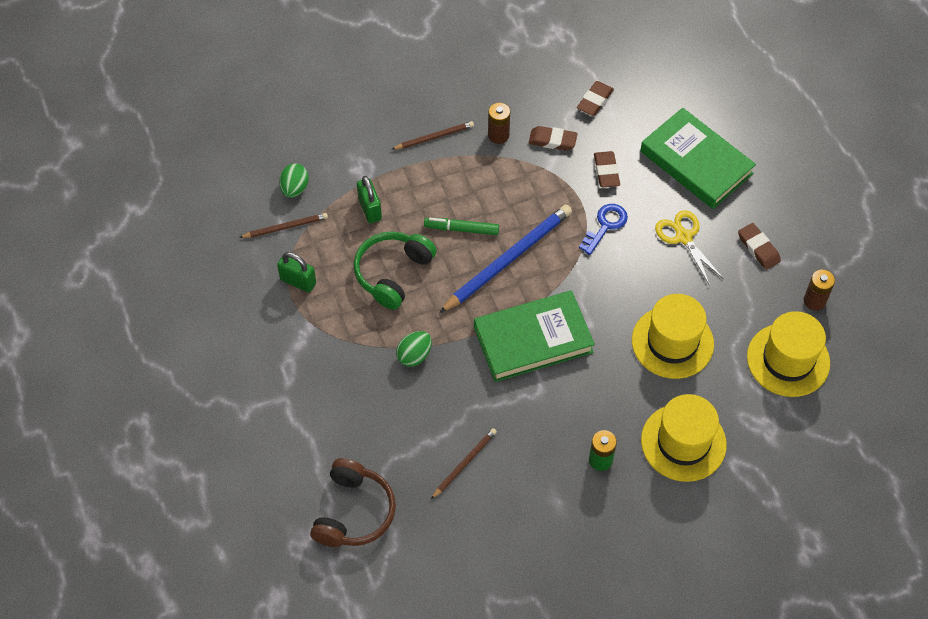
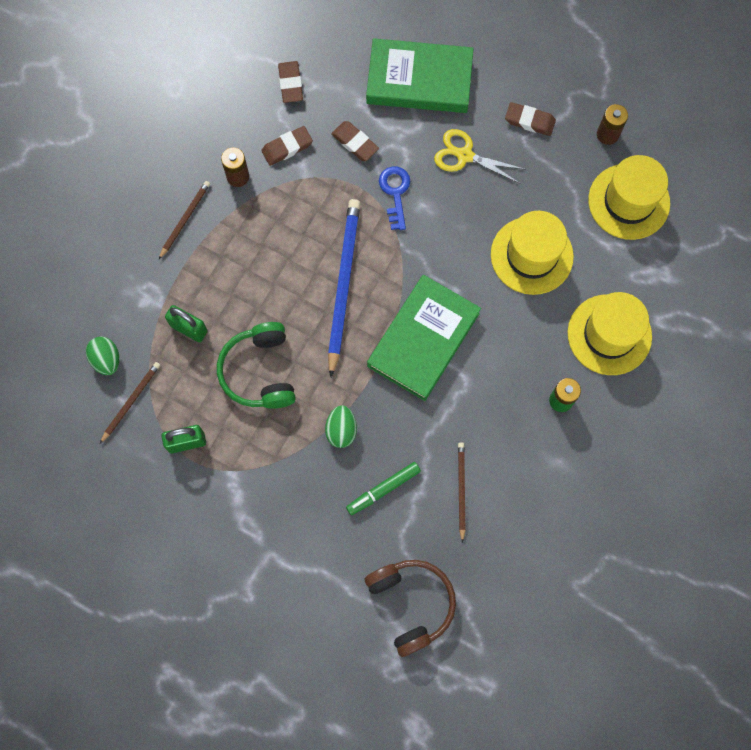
camera: 40 degrees left, 15 degrees up
(461, 229) = (282, 287): green marker -> green marker (383, 489)

